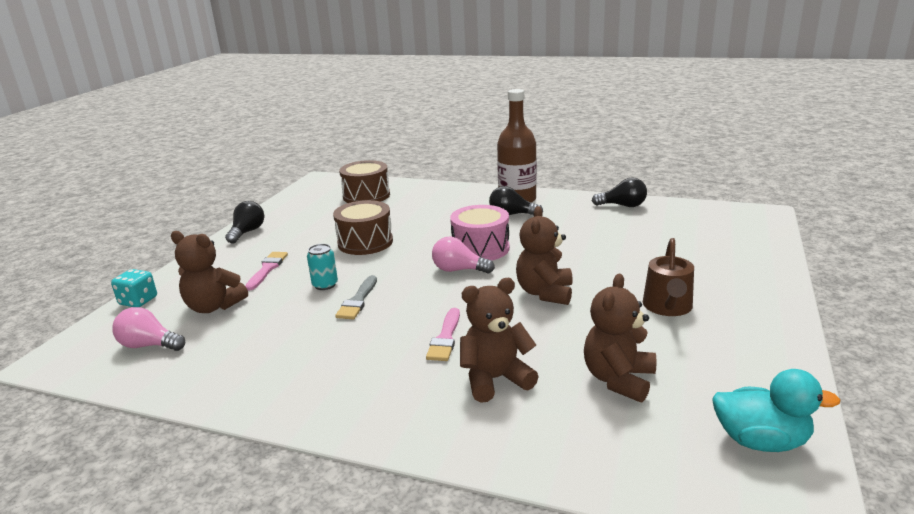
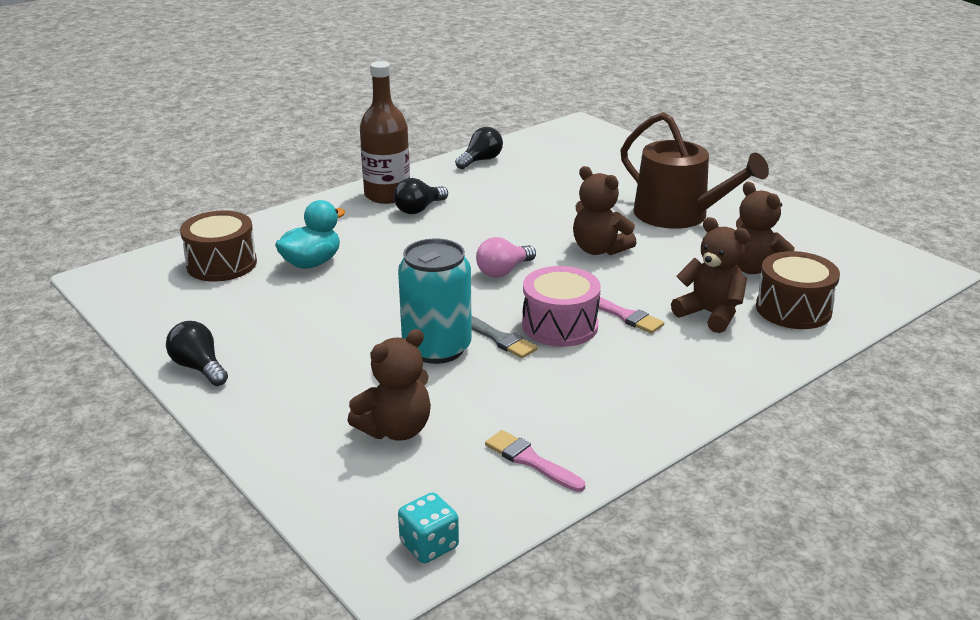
camera: 60 degrees left, 5 degrees up
(138, 301) = (301, 486): turquoise dice -> turquoise dice (429, 545)
(149, 345) = (441, 490): pink light bulb -> none
(267, 269) = (342, 375): pink brush -> pink brush (530, 460)
(325, 285) = (437, 348): turquoise can -> turquoise can, size x2.10
(365, 242) = (362, 299): brown drum -> brown drum (793, 309)
(480, 248) = (472, 247): pink drum -> pink drum (560, 325)
(495, 379) = (710, 314): brown teddy bear -> brown teddy bear turned 120 degrees clockwise
(668, 307) = (679, 215): brown watering can -> brown watering can, size x1.65
(761, 441) = (860, 254): turquoise duck -> turquoise duck (312, 263)

